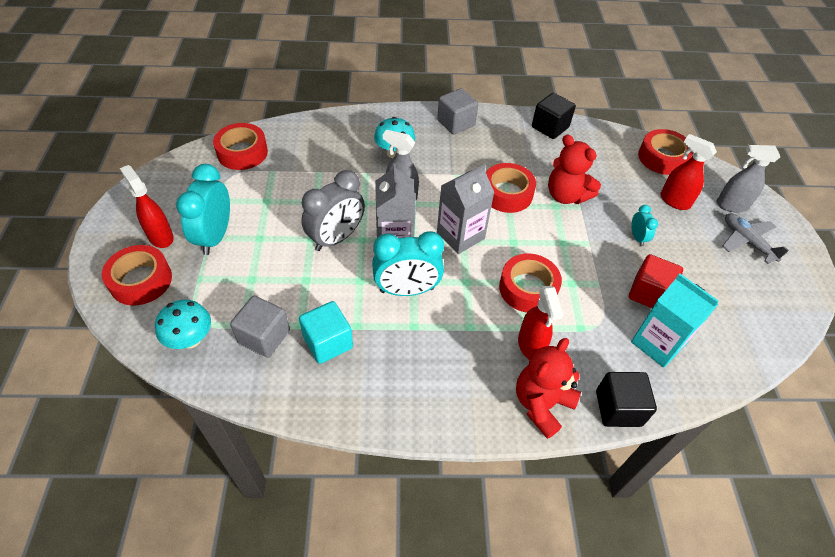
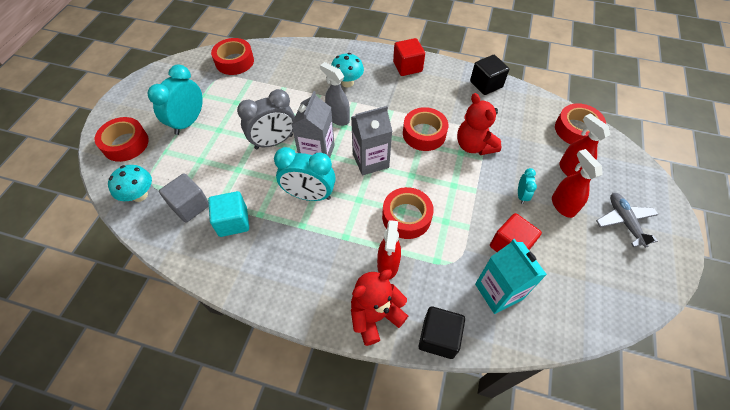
camera: 20 degrees right, 5 degrees up
(160, 237) = (152, 114): red spray bottle -> red spray bottle (562, 205)
(456, 123) = (407, 67): grey cube -> red cube
(731, 205) = (624, 185): grey spray bottle -> none

